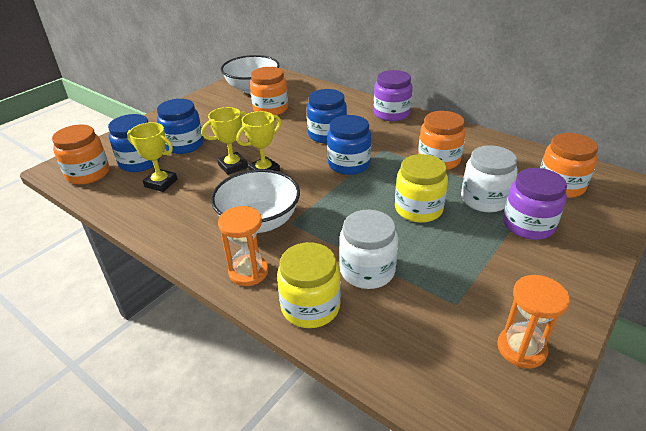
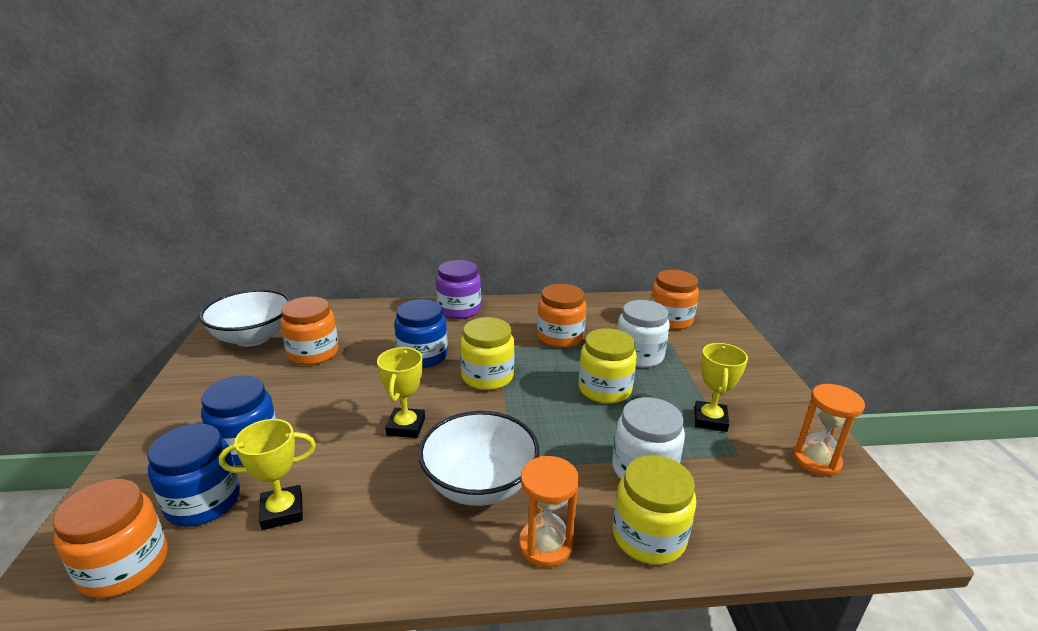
camera: 45 degrees left, 10 degrees down
(233, 166) = (358, 440): yellow trophy -> yellow trophy (710, 420)
(349, 164) = (487, 377): blue jar -> yellow jar
(528, 225) = (693, 361): purple jar -> none

